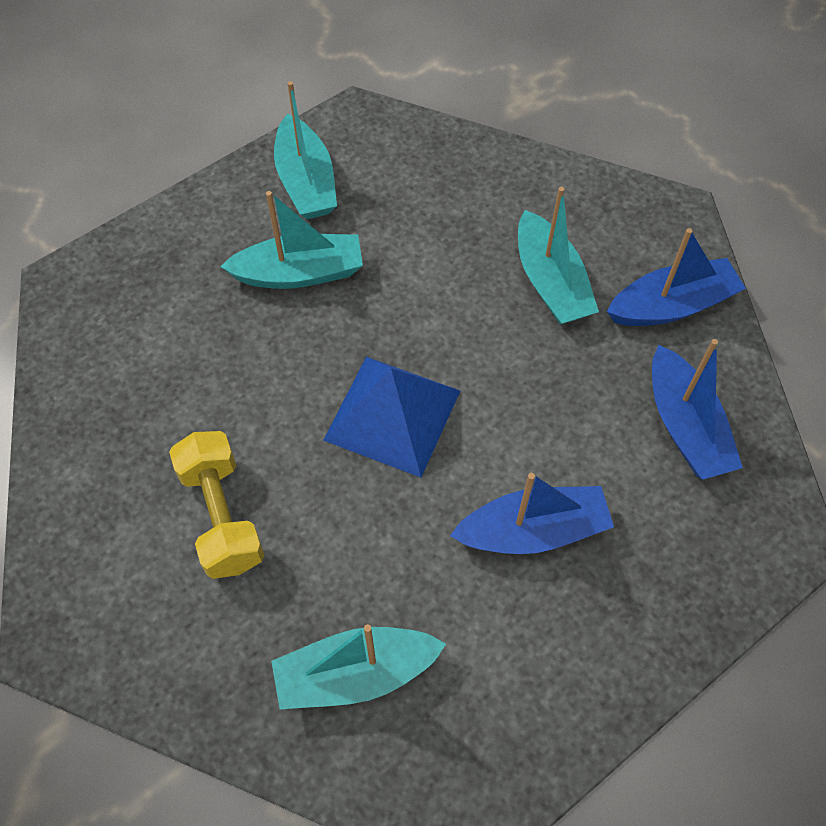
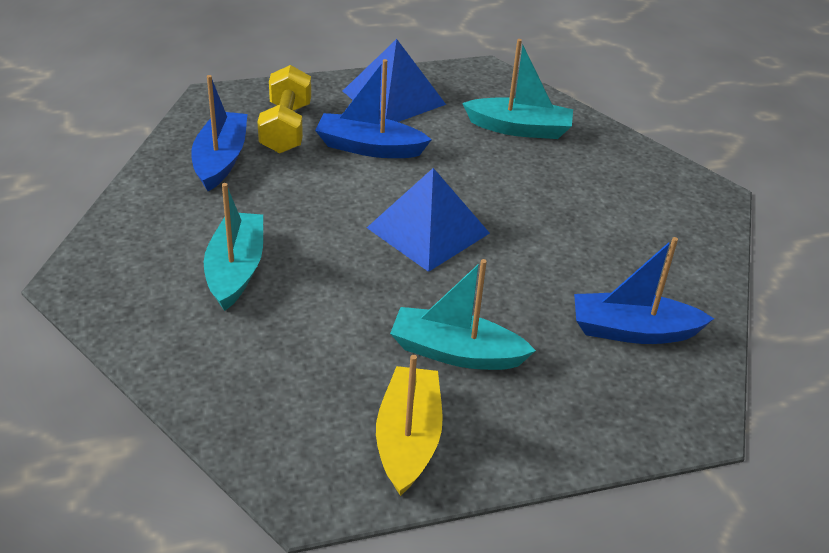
camera: 160 degrees left, 20 degrees down
(222, 516) = (582, 217): yellow dumbbell -> yellow dumbbell (286, 128)
(306, 181) = (408, 439): turquoise boat -> yellow boat
(564, 664) = (393, 97): none -> blue pyramid
(671, 305) = (154, 223): blue boat -> blue boat (633, 331)

